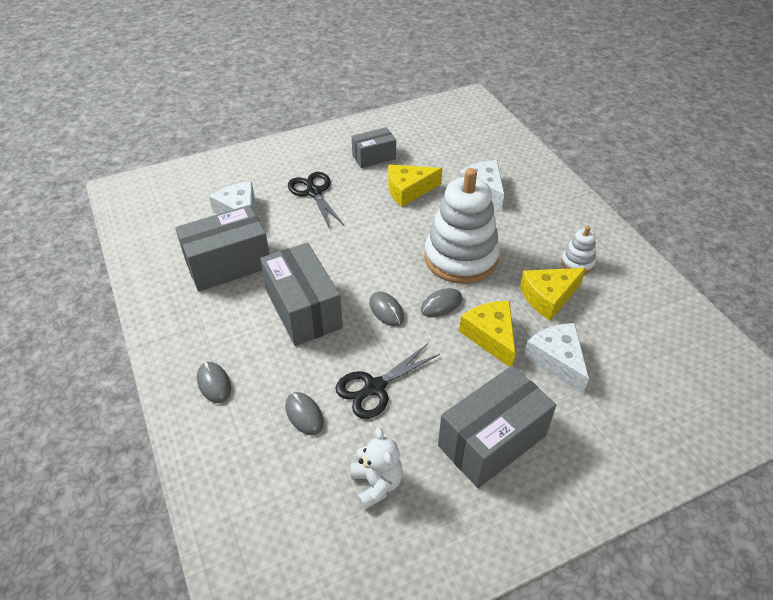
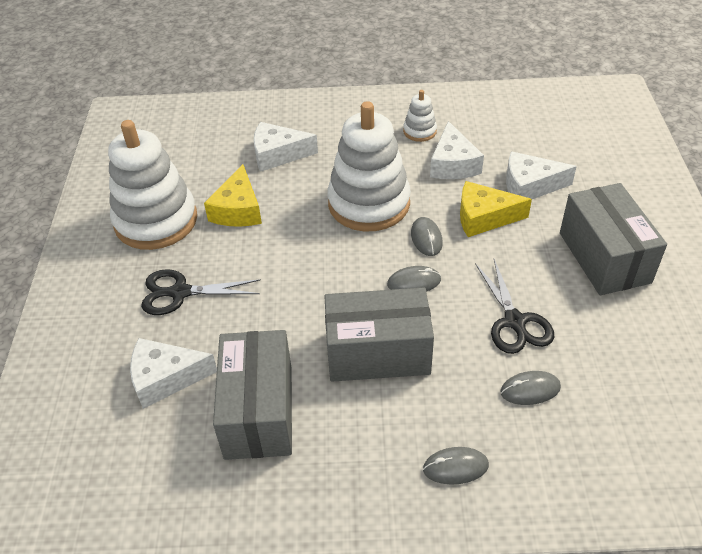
camera: 65 degrees left, 0 degrees up
(374, 157) = (156, 221): grey box -> white stacking toy
(377, 484) = (631, 353): white teddy bear -> none
(548, 297) = (453, 164): yellow cheese -> white cheese

